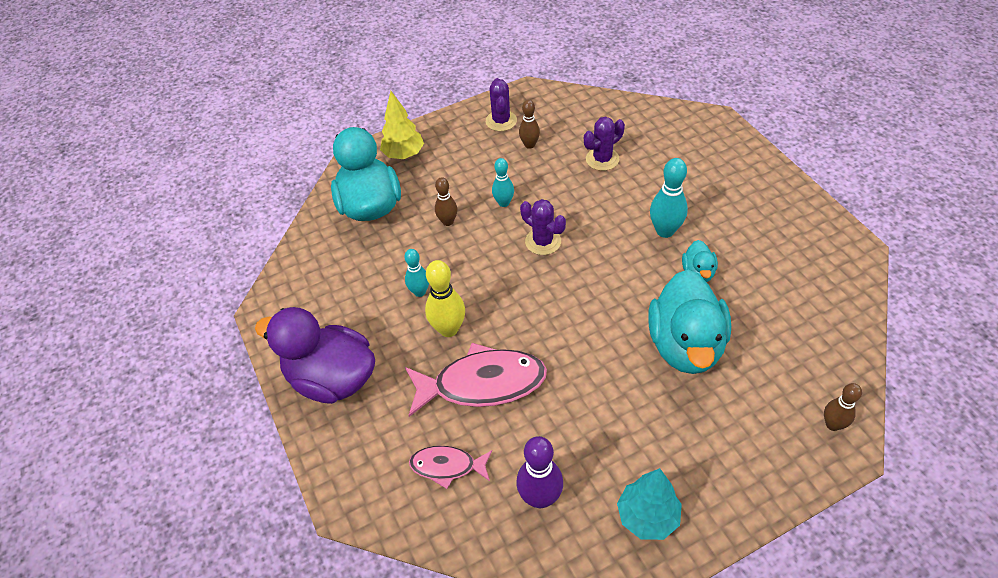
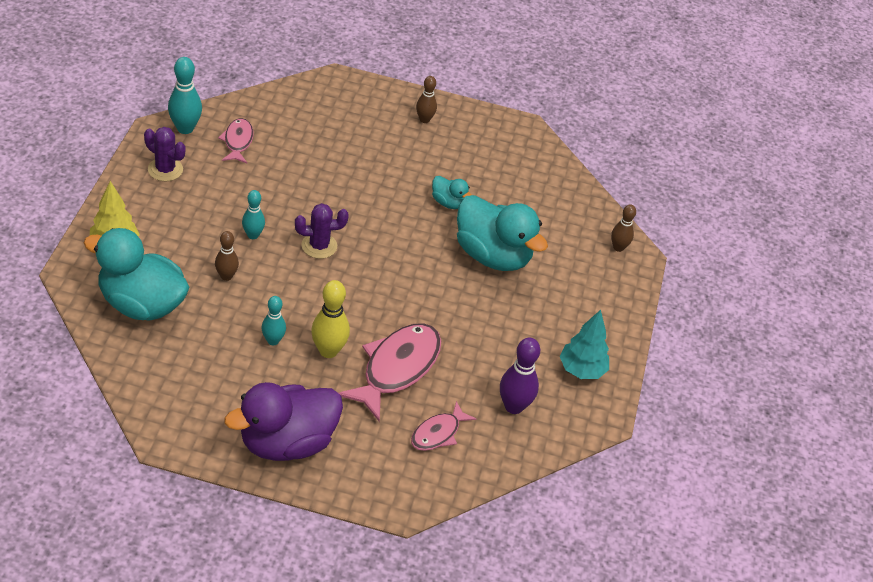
camera: 60 degrees left, 5 degrees down
(529, 145) = (215, 177): brown bowling pin -> brown bowling pin (424, 119)
(577, 128) = (238, 141): none -> pink fish
(602, 159) = (288, 157): purple cactus -> none
(665, 231) = (395, 186): turquoise bowling pin -> turquoise bowling pin (185, 128)

